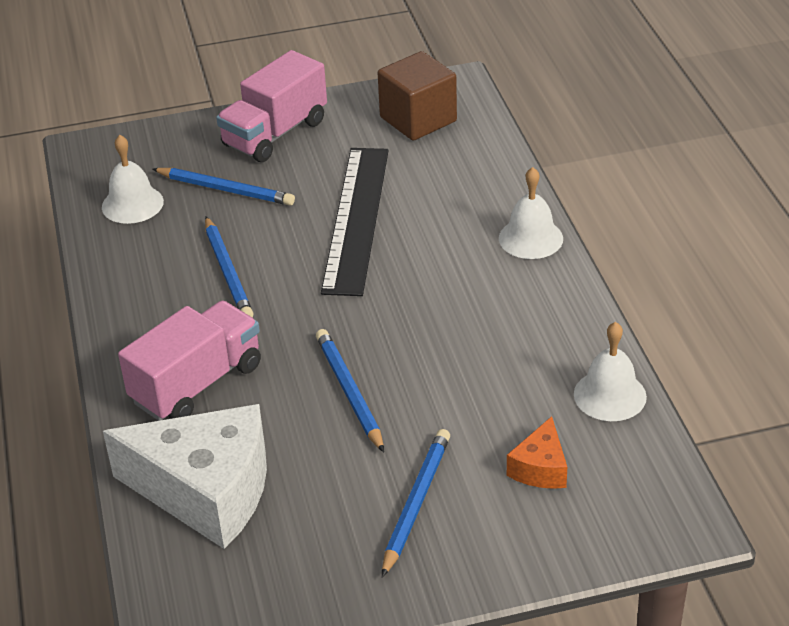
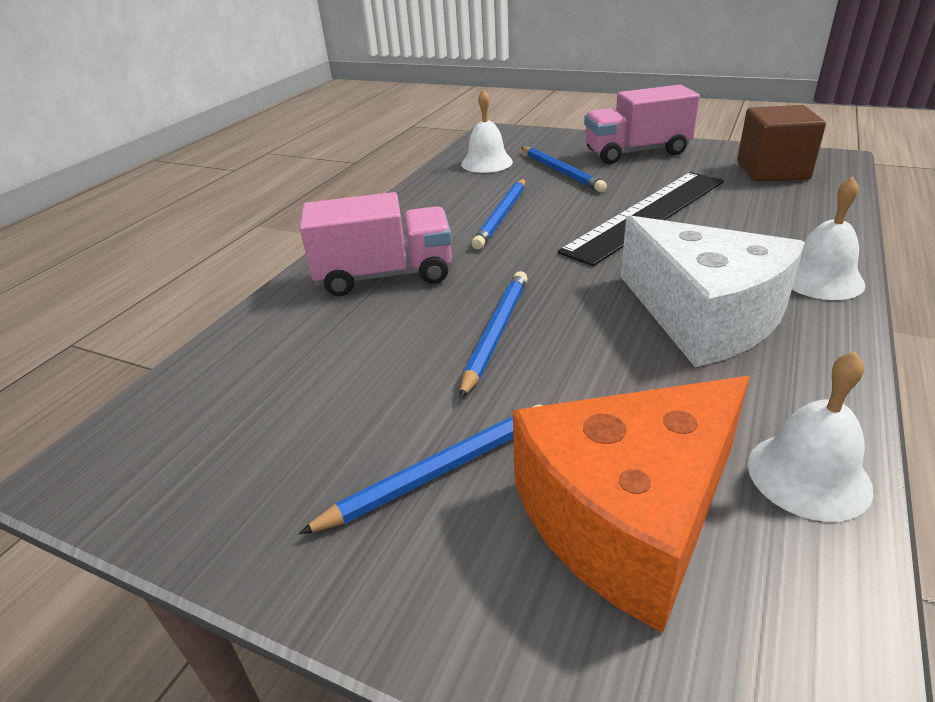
camera: 40 degrees right, 5 degrees down
(206, 491) = (282, 355): white cheese -> white cheese (703, 316)
(540, 468) = (627, 517): orange cheese -> orange cheese, size x2.20

